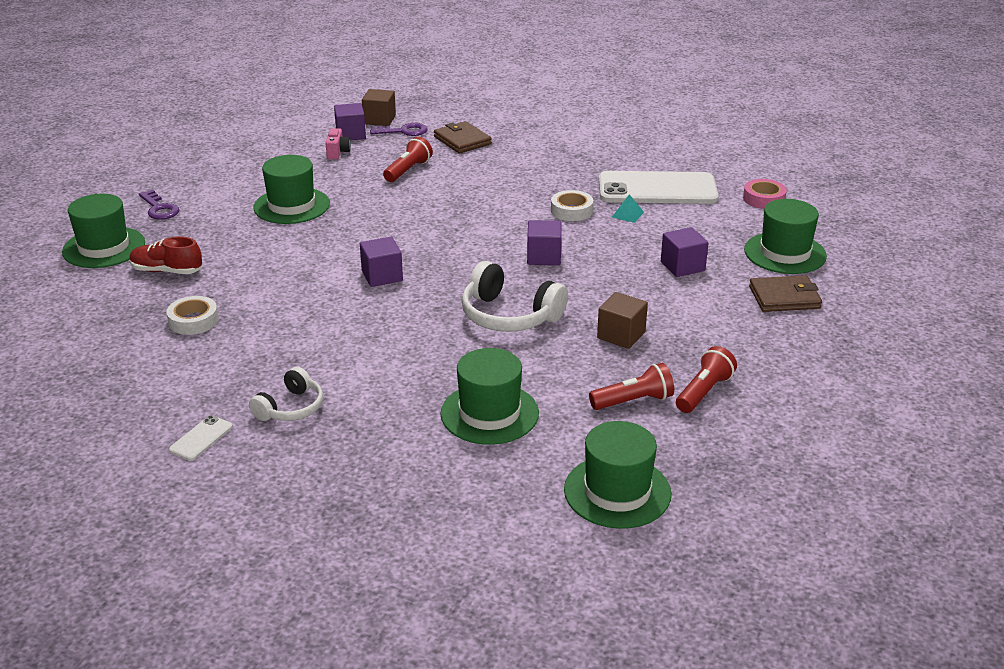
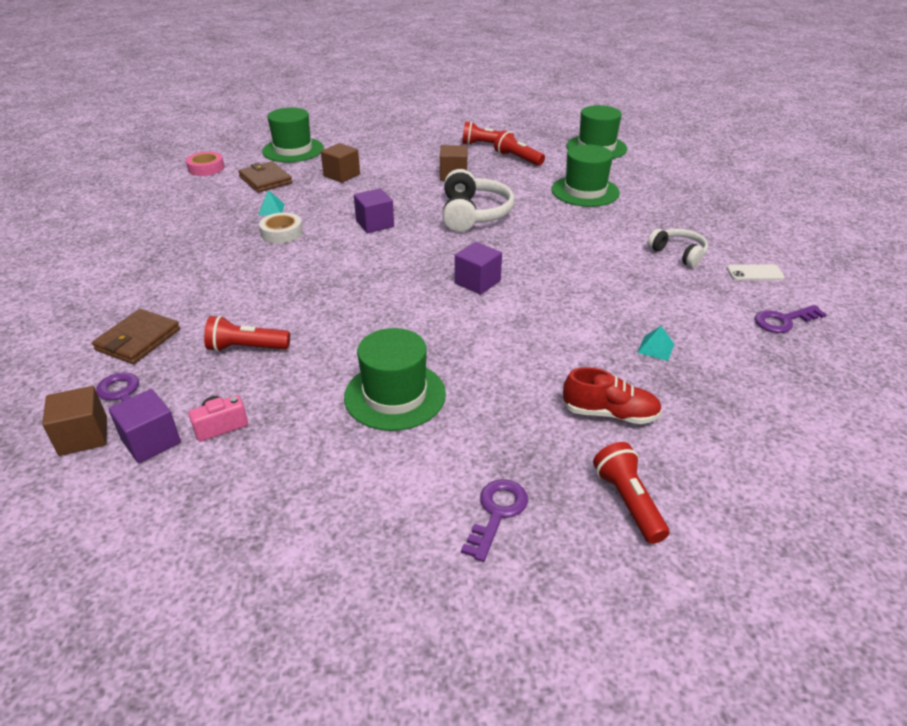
camera: 120 degrees left, 5 degrees up
(104, 247) = (628, 502): green hat -> red flashlight
(127, 406) = (783, 321): none -> purple key
(167, 271) = (610, 414): red shoe -> red shoe turned 60 degrees counterclockwise
(193, 321) = (655, 348): white tape -> turquoise pyramid
(291, 408) = (678, 254): white headphones -> white headphones turned 45 degrees clockwise
(657, 189) = (212, 208): white phone -> none
(682, 266) = (342, 175): purple cube -> brown cube
(784, 297) = (355, 142): brown wallet -> brown wallet (265, 180)

